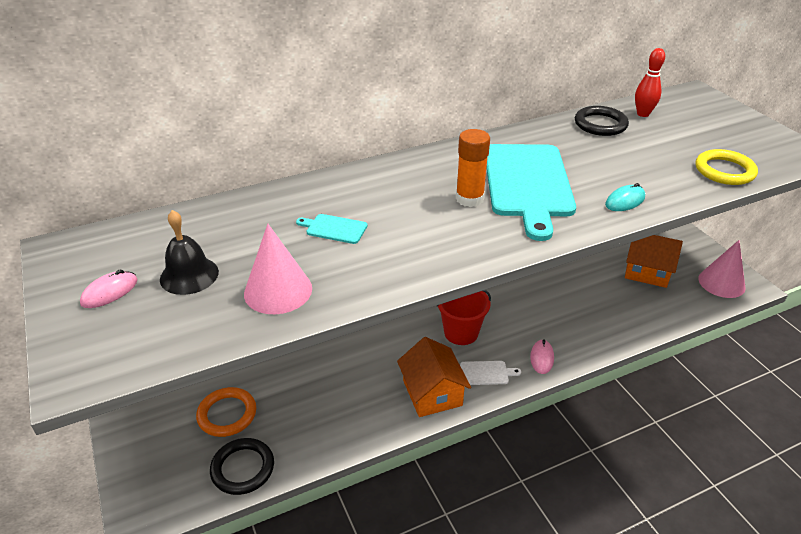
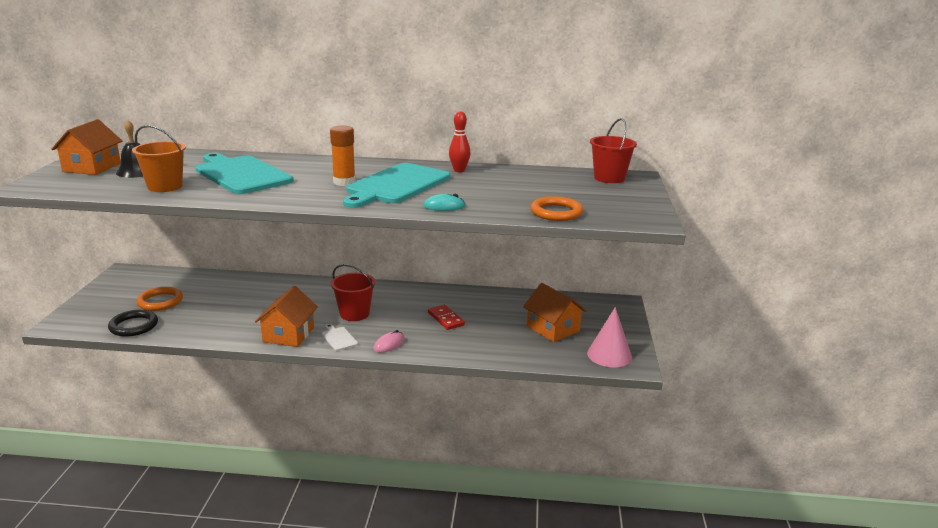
camera: 30 degrees right, 15 degrees down
(109, 292) = (92, 167): pink mouse -> orange house
(278, 290) = (165, 186): pink cone -> orange bucket
(334, 228) = (241, 174): turquoise cutting board -> turquoise cutting board, size x2.49
(486, 373) = (338, 338): white cutting board -> white cutting board turned 150 degrees counterclockwise
(549, 300) = (445, 319): none -> red domino
(600, 124) = (514, 174): black ring -> none
(643, 114) = (561, 176): red bowling pin -> red bowling pin (459, 170)
(682, 103) = (609, 178): none -> red bucket
(724, 171) = (556, 212): yellow ring -> orange ring

